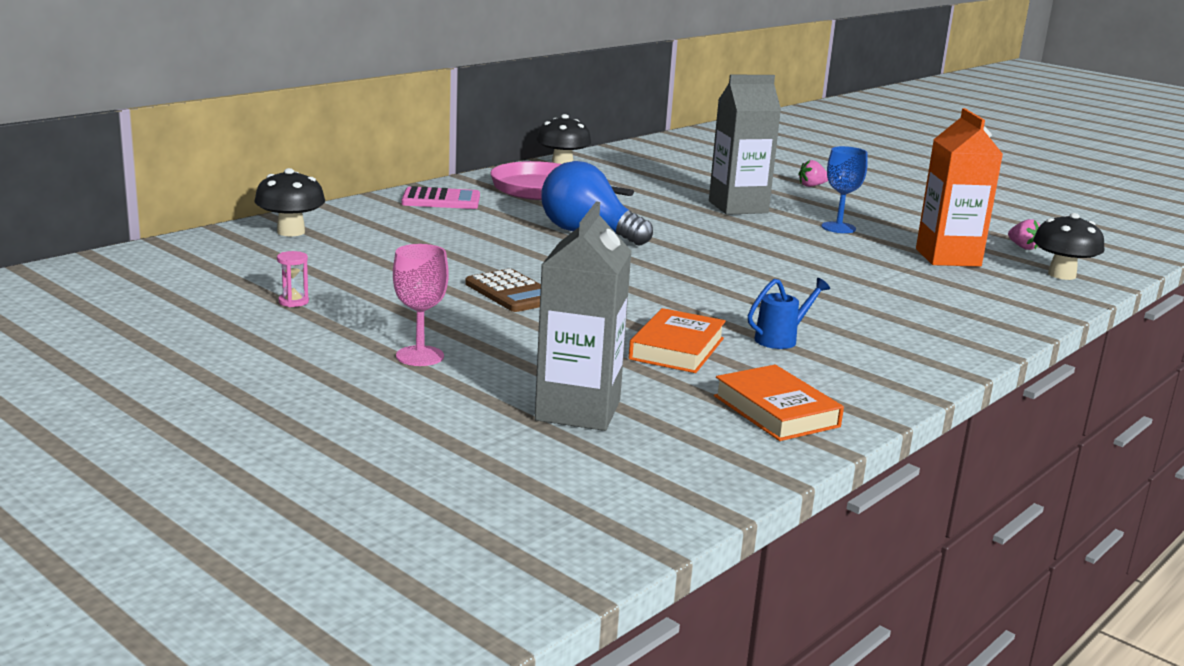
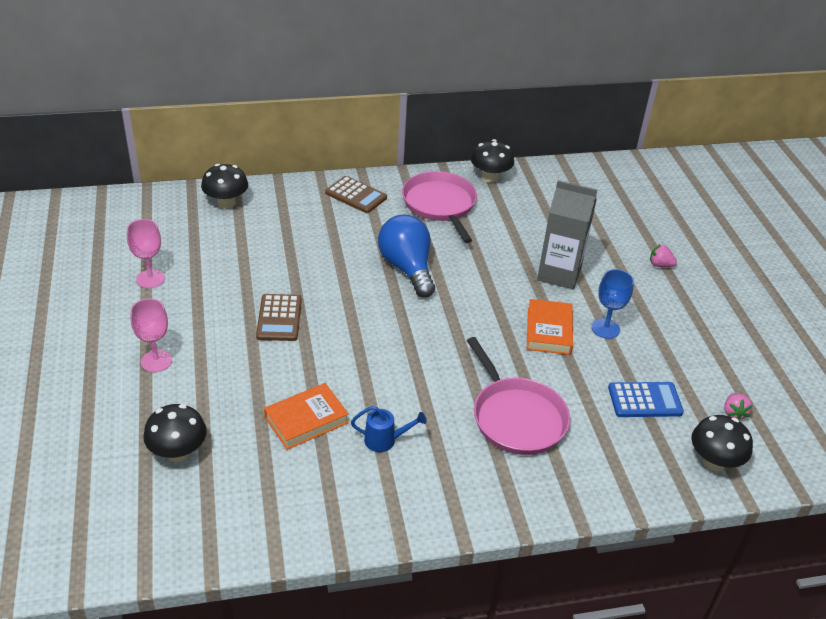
camera: 35 degrees right, 20 degrees up
(293, 302) = (150, 279): pink hourglass -> pink goblet
(441, 200) = (356, 195): pink calculator -> brown calculator
(578, 410) = (178, 452): grey carton -> black mushroom
(776, 411) = (286, 510): orange book -> orange book (549, 331)
(868, 293) = (516, 417): none -> pink pan
(948, 257) = (645, 400): orange carton -> blue calculator

